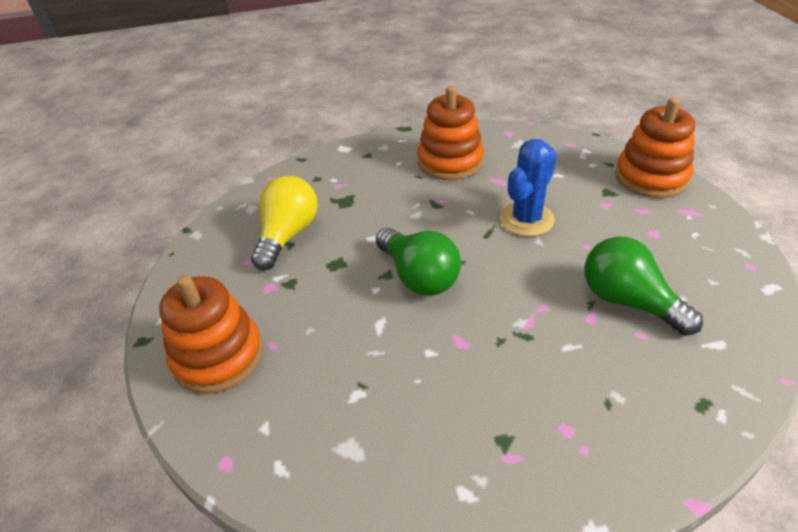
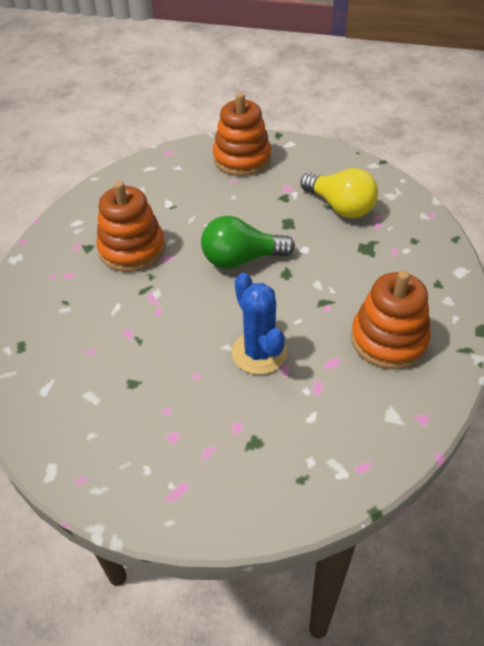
camera: 115 degrees right, 5 degrees up
(628, 301) = (121, 363): green light bulb -> none
(651, 177) = (251, 501): orange stacking toy -> orange stacking toy (132, 249)

